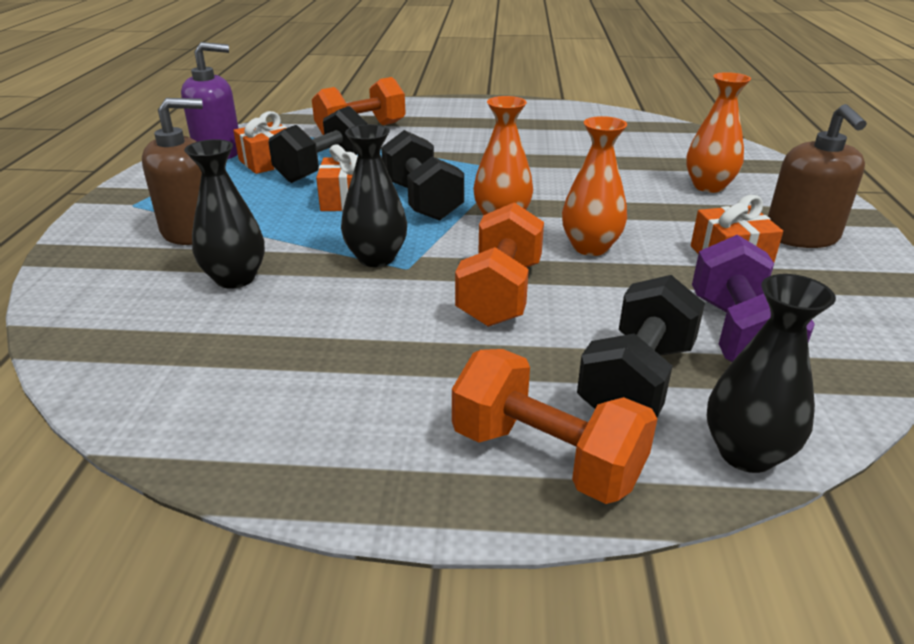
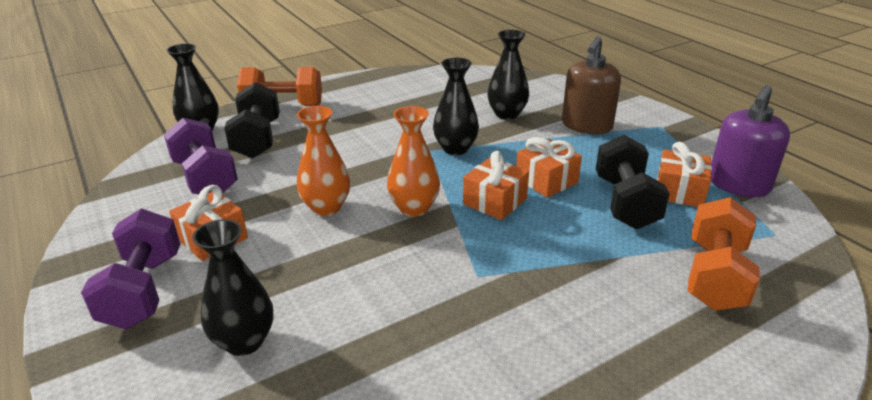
camera: 145 degrees right, 0 degrees up
(422, 201) = (495, 201): black dumbbell -> orange gift
(500, 293) = (359, 154): orange dumbbell -> none
(708, 186) = (244, 341): orange vase -> black vase
(801, 236) = (143, 290): brown soap dispenser -> purple dumbbell

